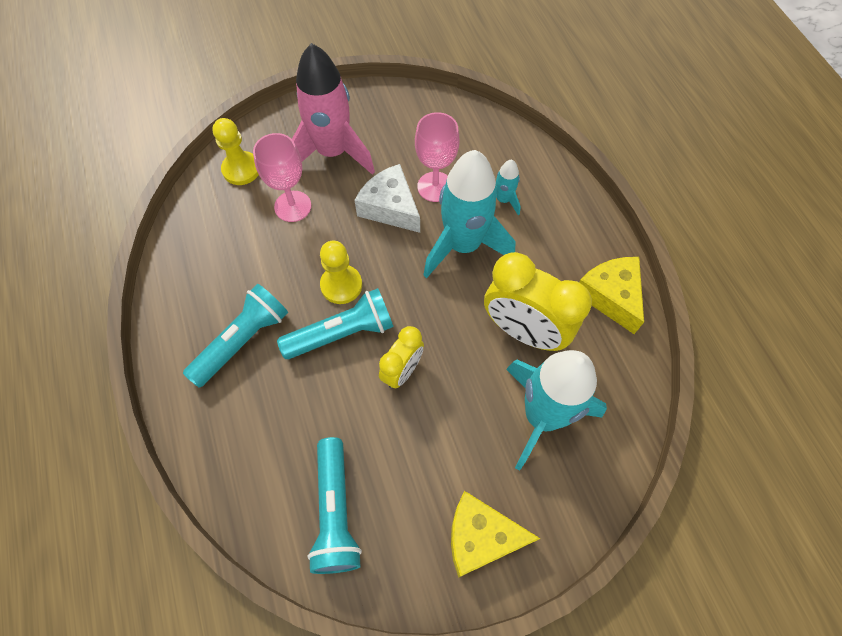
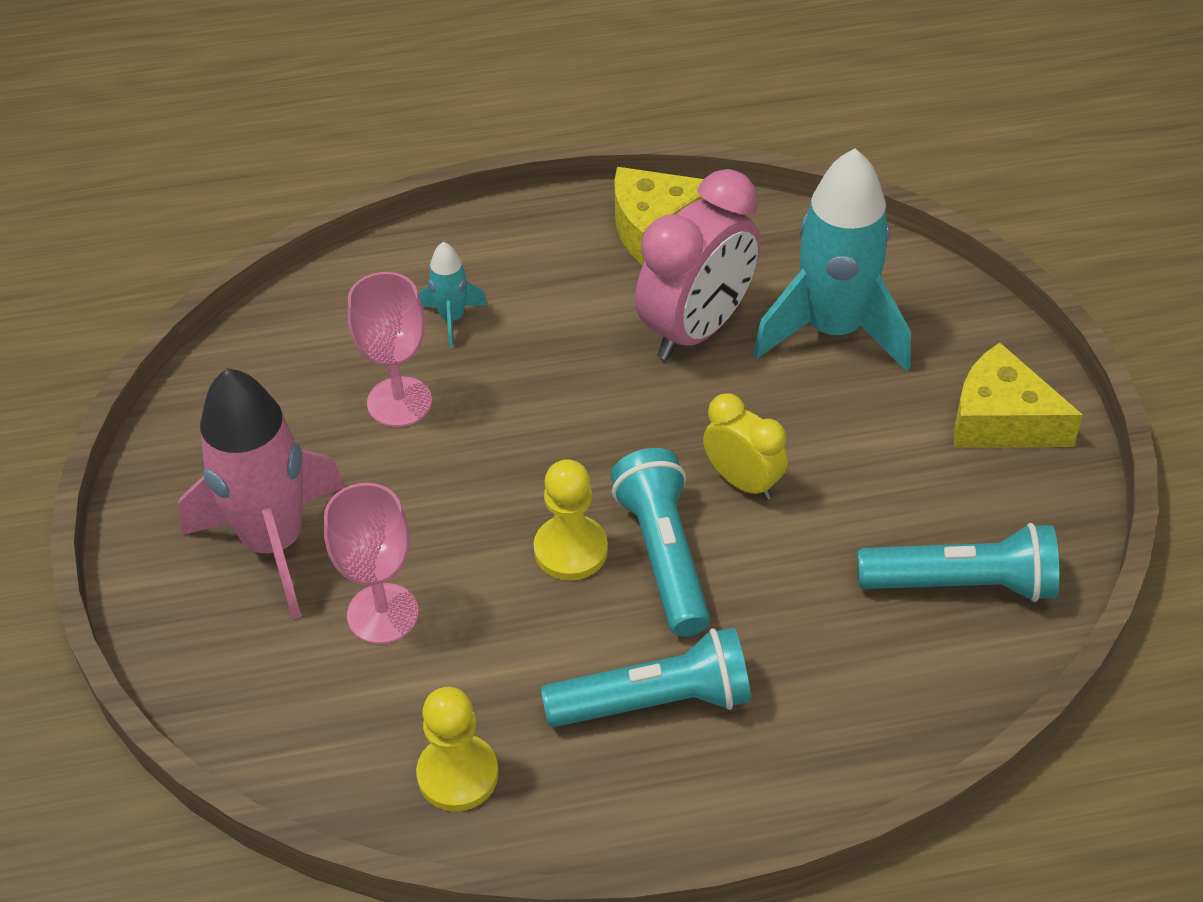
camera: 80 degrees left, 15 degrees down
(241, 169) = (266, 697): yellow pawn -> yellow pawn (458, 775)
(242, 340) = (655, 701): turquoise flashlight -> turquoise flashlight turned 120 degrees clockwise
(390, 207) = (426, 468): white cheese -> none
(463, 245) = (528, 380): turquoise rocket -> none
(481, 537) = (1001, 420): yellow cheese -> yellow cheese turned 105 degrees clockwise
(524, 331) = (696, 329): yellow clock -> pink clock

